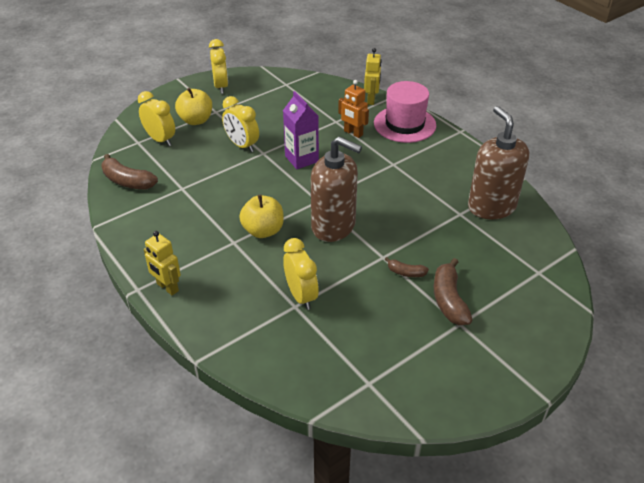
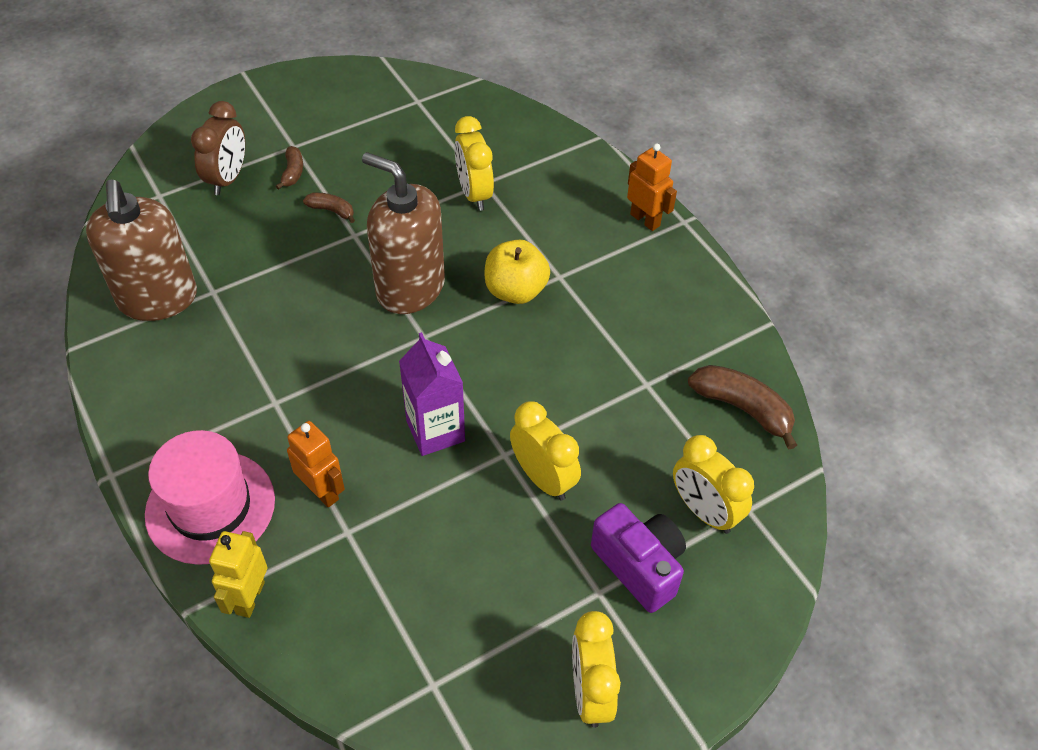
camera: 175 degrees left, 10 degrees up
(167, 287) = (645, 220): yellow robot -> orange robot
(196, 120) = (639, 566): yellow apple -> purple camera
(449, 300) = (293, 172): brown banana -> brown banana, size x0.55
(496, 290) = (228, 179): none -> brown clock

